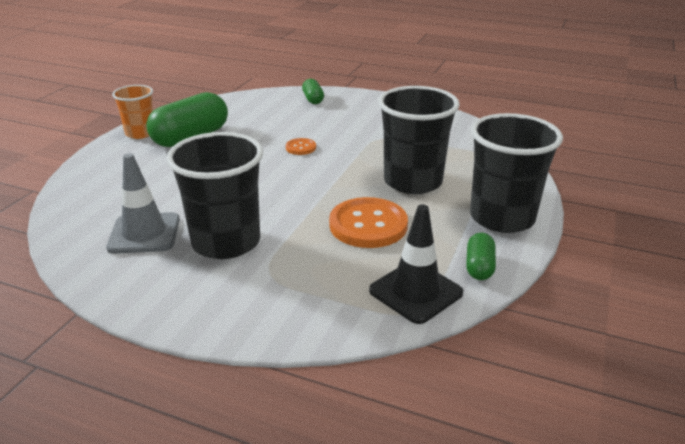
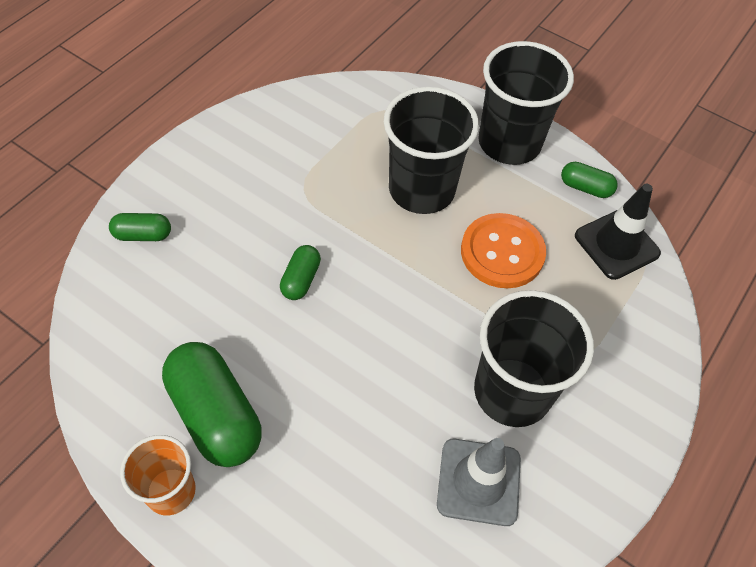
camera: 80 degrees left, 25 degrees up
(301, 148) = (301, 279): orange button -> green capsule

